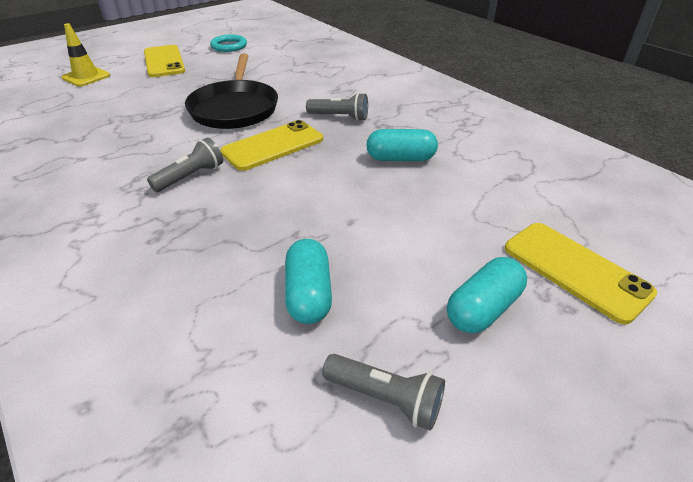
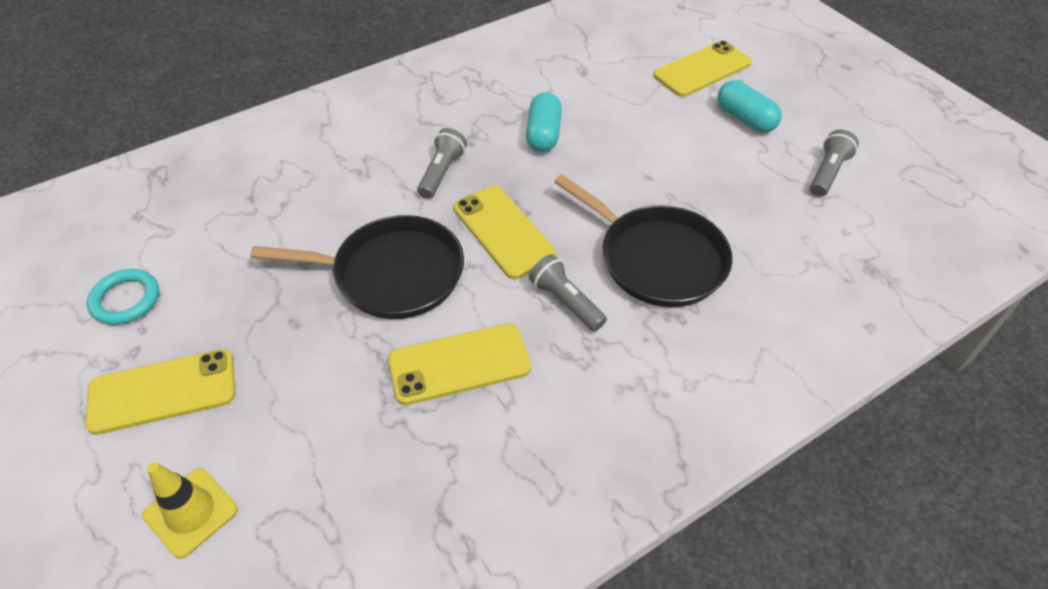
camera: 85 degrees left, 10 degrees up
(147, 136) = (459, 364): none -> yellow phone
(231, 225) = (657, 259): none -> black pan
(309, 294) = (742, 206): turquoise capsule -> none

